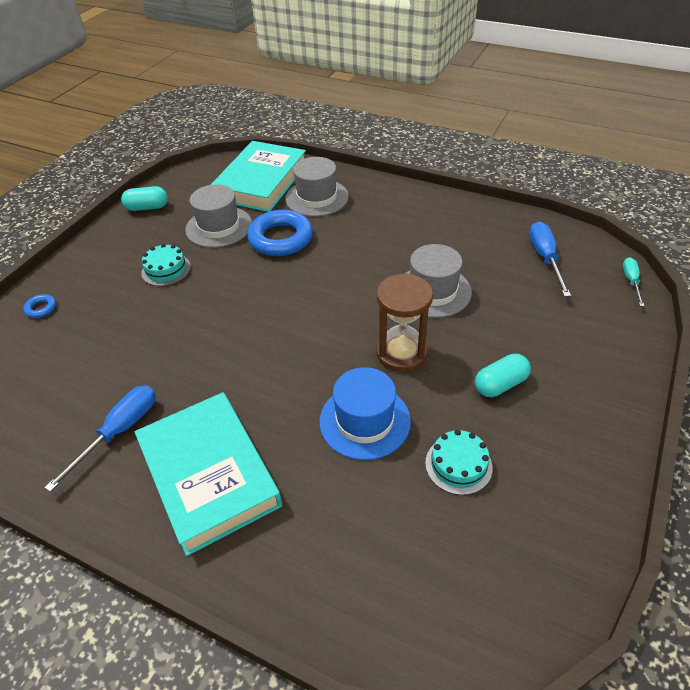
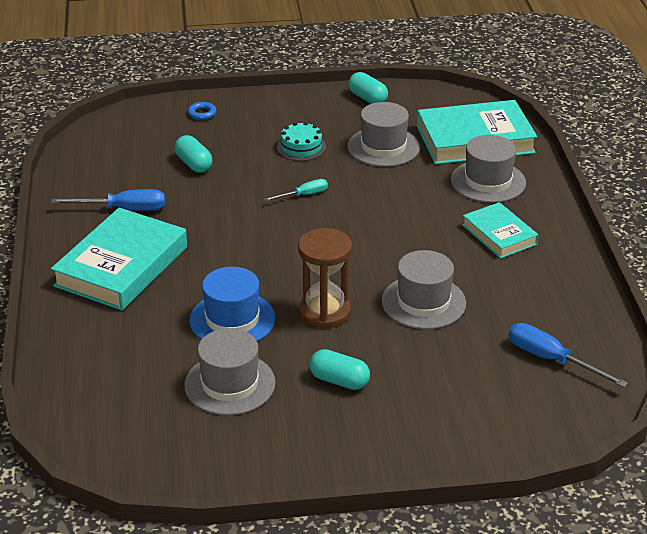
camera: 55 degrees right, 10 degrees down
(109, 347) = (194, 164): none -> turquoise capsule
(280, 238) = (404, 187): blue ring -> none
(383, 220) = (499, 234): none -> turquoise book
(458, 465) = (230, 384): turquoise cake -> grey hat
(545, 258) = (551, 359): blue screwdriver -> blue screwdriver turned 105 degrees counterclockwise
(631, 281) = (576, 430): turquoise screwdriver -> turquoise screwdriver (303, 195)

